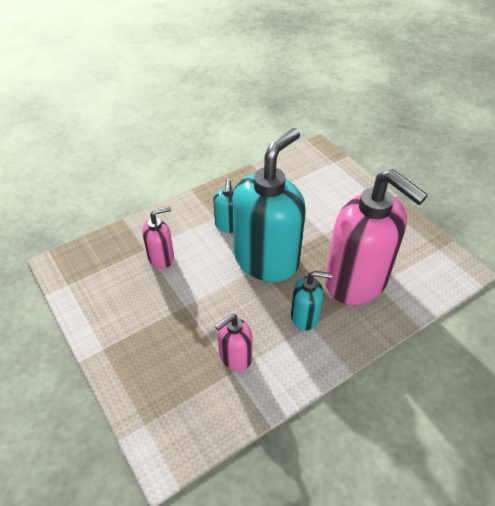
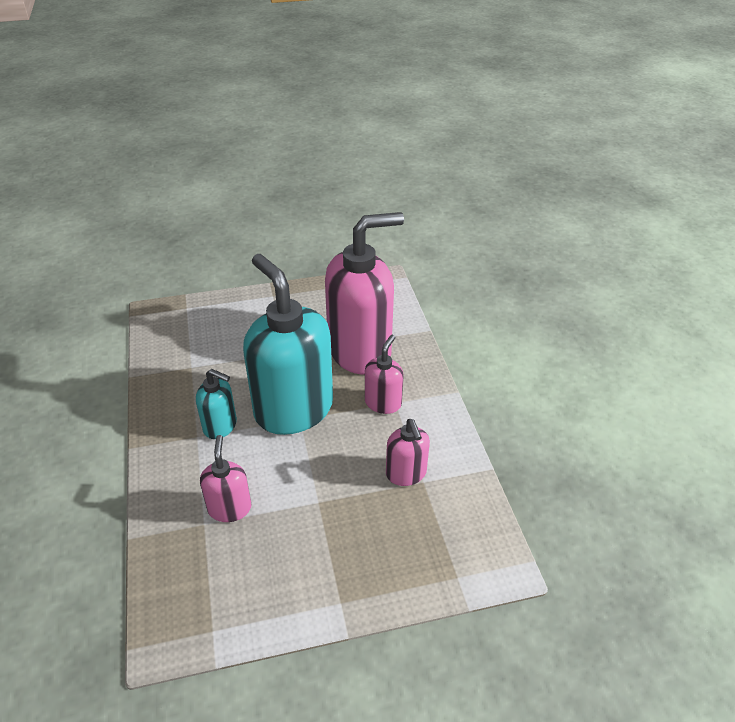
camera: 70 degrees left, 5 degrees down
(305, 316) = (383, 403): turquoise soap dispenser -> pink soap dispenser

